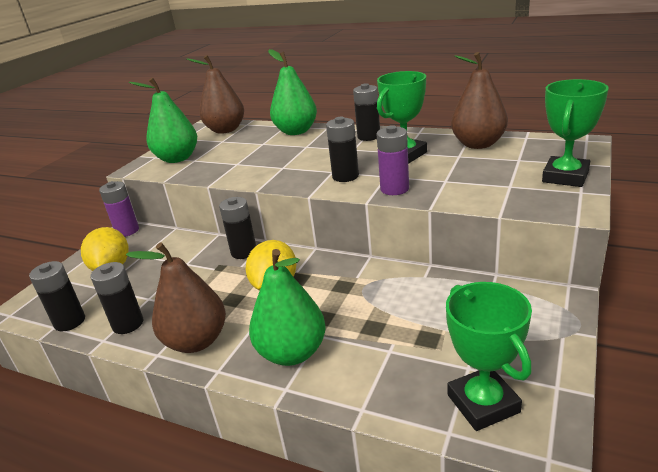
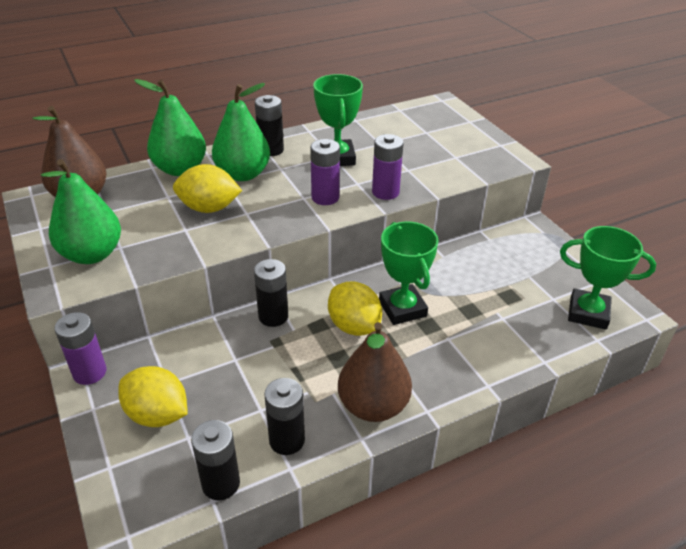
camera: 55 degrees left, 10 degrees up
(269, 157) = (209, 208): none -> yellow lemon
(292, 353) = (452, 362): green pear -> green pear (243, 174)
(345, 176) = (325, 197): black battery -> purple battery
(478, 144) = (377, 127): brown pear -> none
(565, 177) = (475, 136): green trophy -> green trophy (402, 309)

